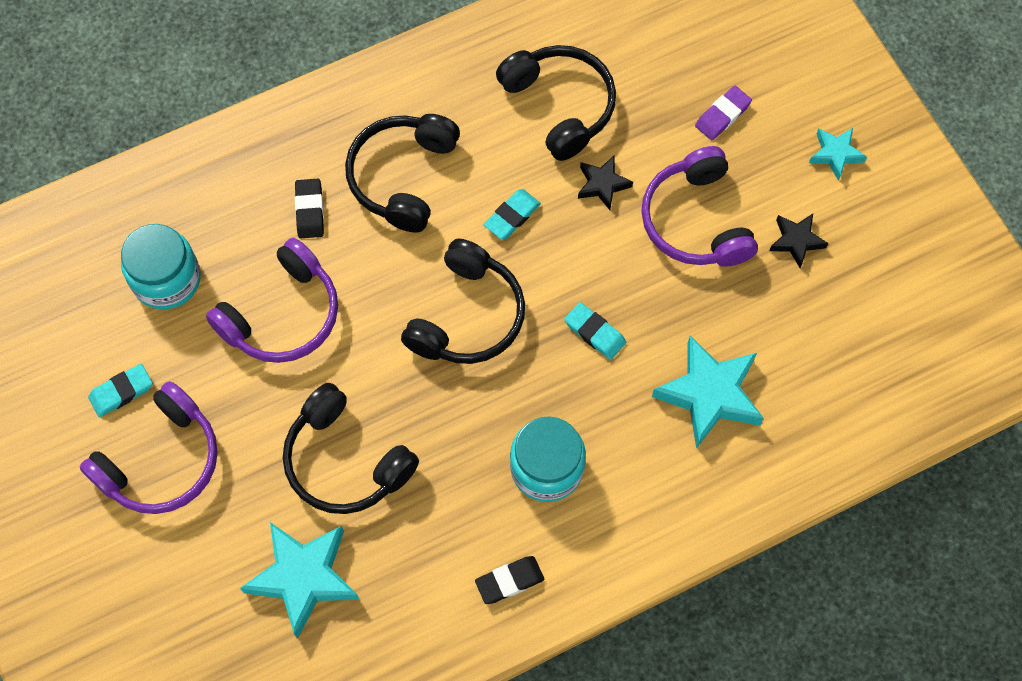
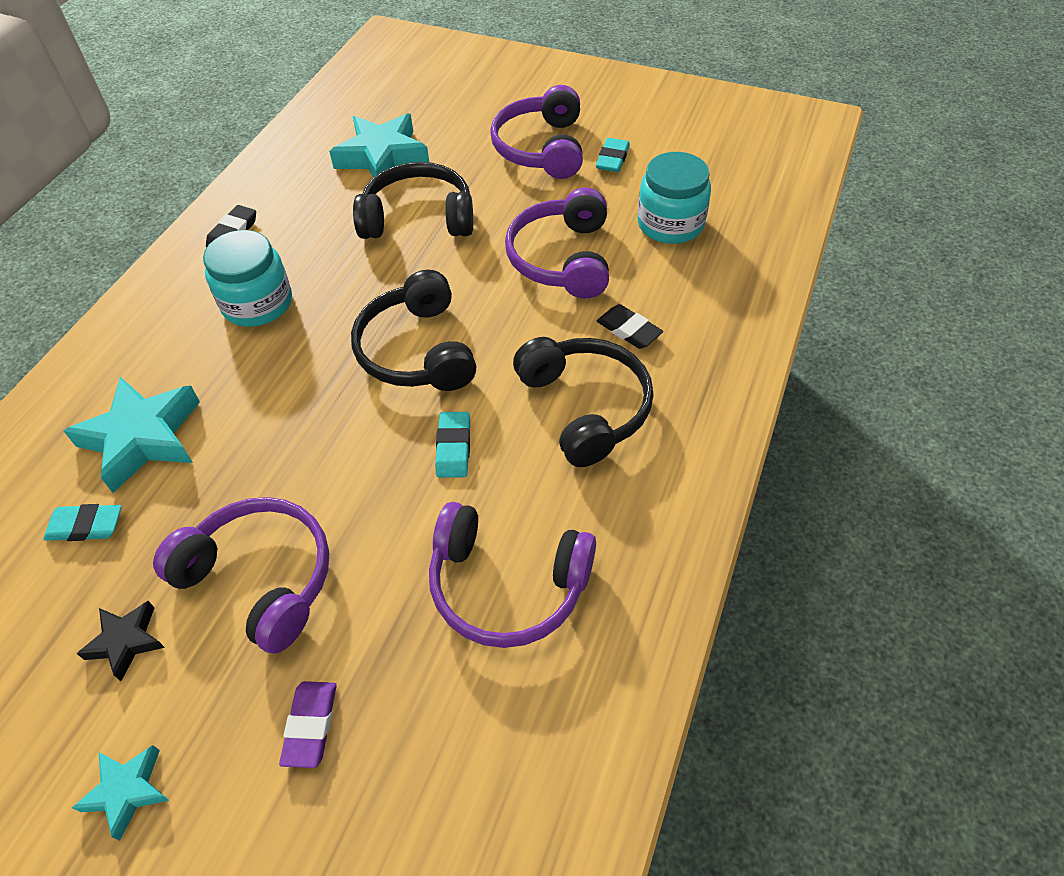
camera: 140 degrees right, 15 degrees down
(560, 105) = (507, 585): black headphones -> purple headphones
(595, 332) = (291, 413): turquoise eraser -> turquoise eraser (85, 526)
(602, 184) = (390, 540): black star -> none

